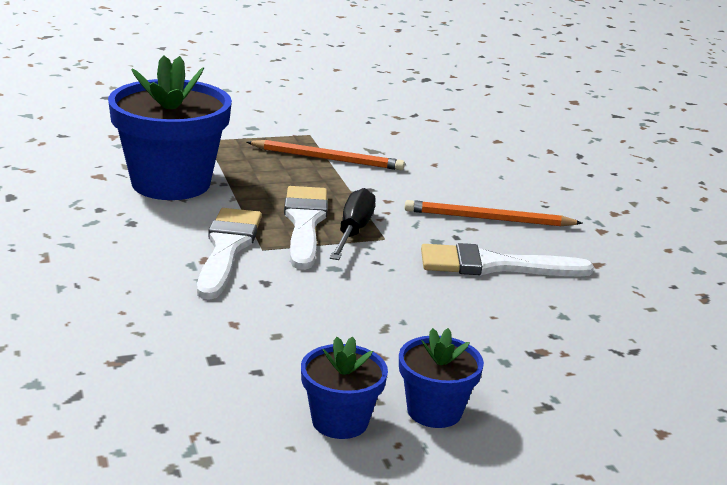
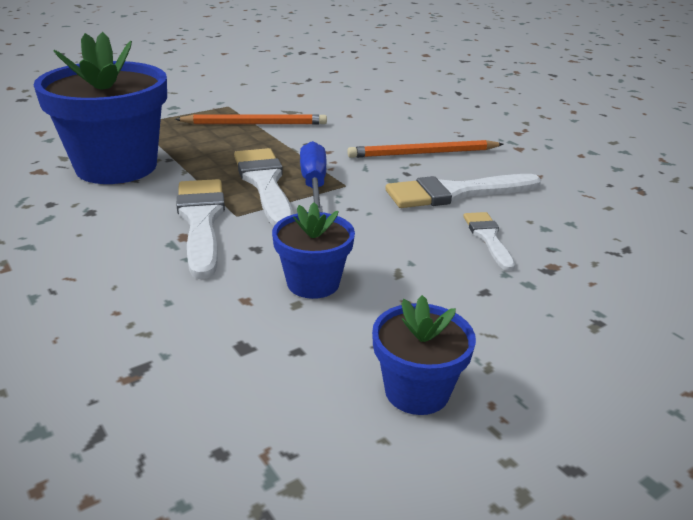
camera: 15 degrees left, 5 degrees up
(353, 231) = (313, 184): black screwdriver -> blue screwdriver
(434, 411) = (502, 354): blue flower pot -> blue flower pot (313, 283)
(496, 314) = (488, 238): none -> white brush

